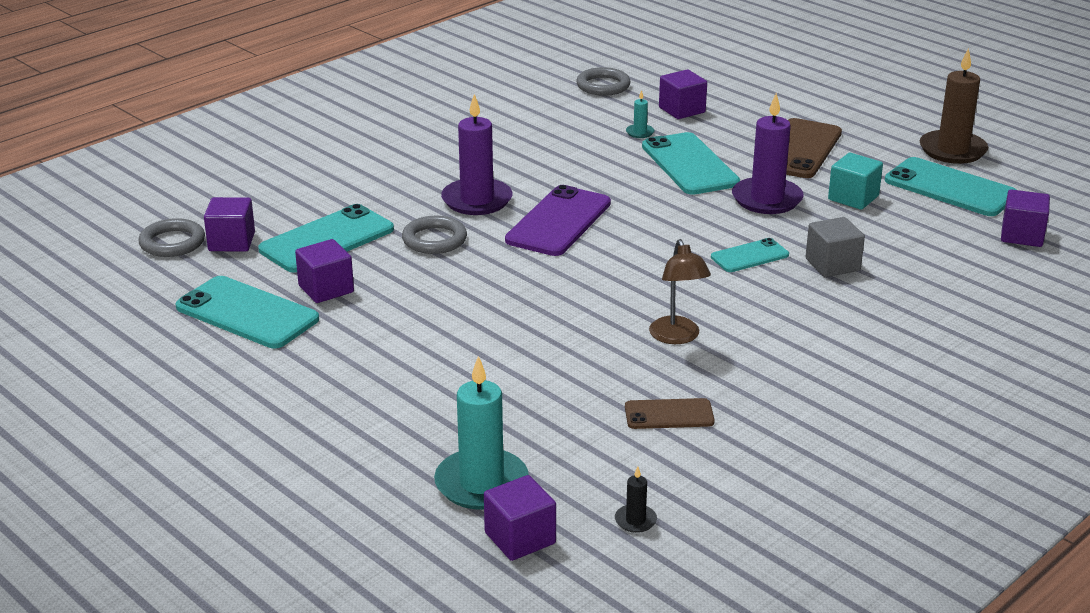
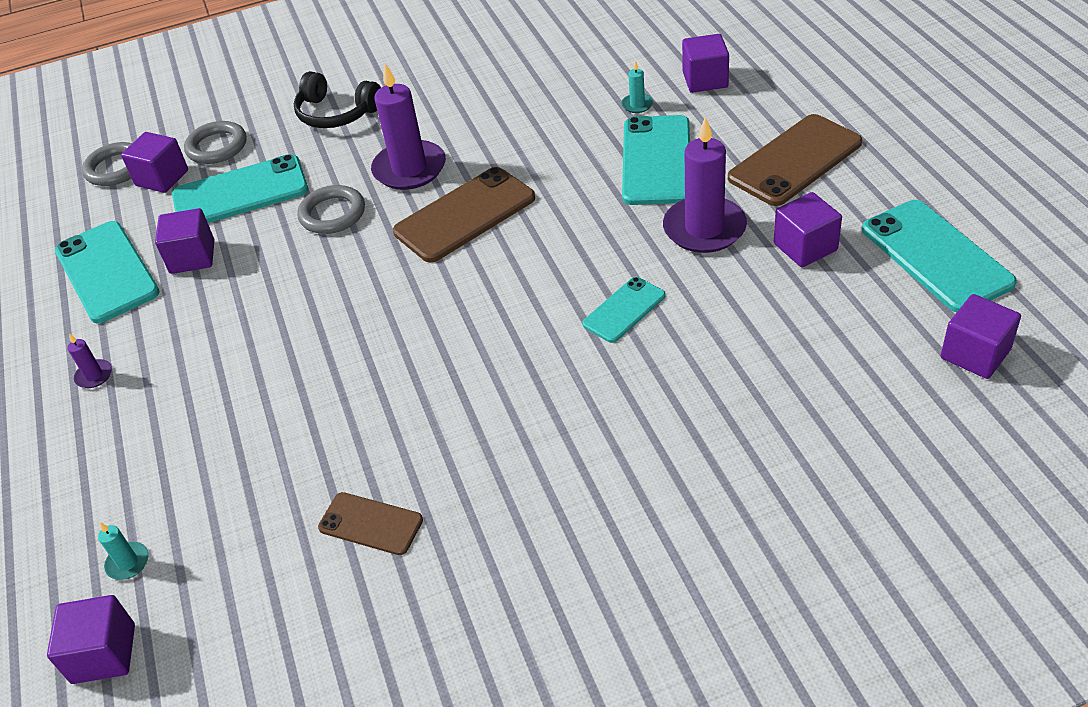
camera: 30 degrees right, 15 degrees up
(314, 381) = (94, 375): none -> purple candle
(365, 173) = (336, 113): none -> black headphones
(481, 483) = (128, 563): turquoise candle -> turquoise candle, size x0.44
(559, 222) = (465, 215): purple phone -> brown phone
(603, 86) = (647, 32): grey ring -> grey ring (217, 147)
(635, 520) = (225, 670): black candle -> none
(677, 337) = (462, 411): brown lamp -> none
(749, 256) = (624, 310): turquoise phone -> turquoise phone turned 45 degrees counterclockwise
(832, 265) = (707, 345): grey cube -> none
(853, 198) = (805, 247): turquoise cube -> purple cube
(952, 150) = (981, 196): brown candle -> none

